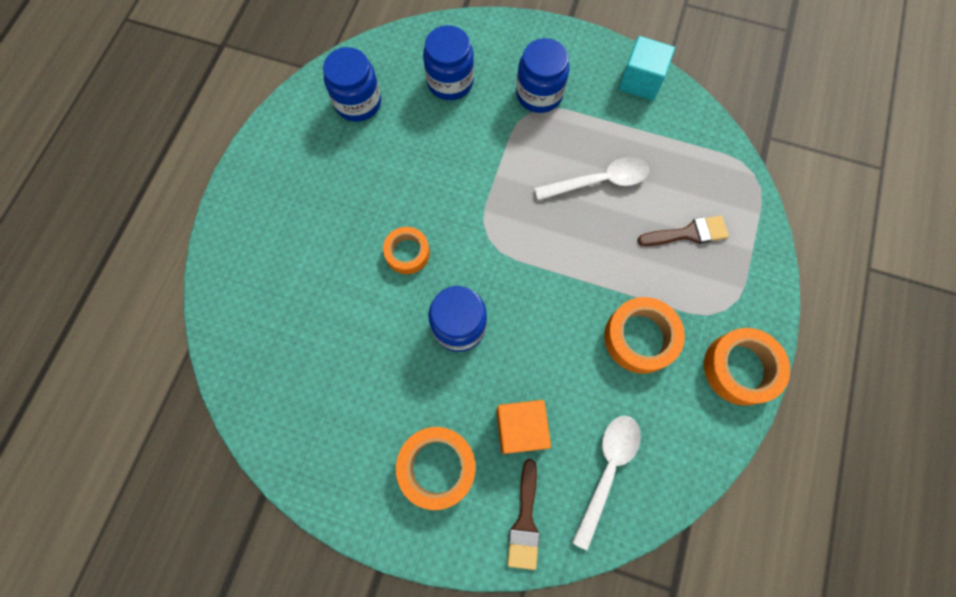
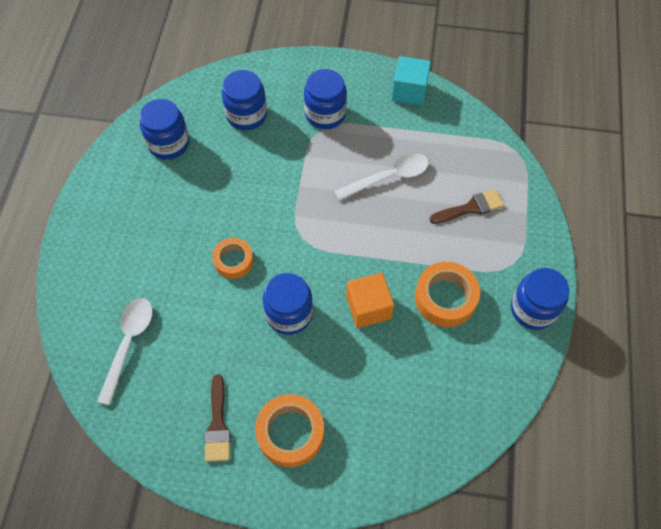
camera: 10 degrees left, 10 degrees down
(520, 428) = (357, 389): orange cube -> orange cube (368, 308)
(525, 521) = (374, 464): brown brush -> brown brush (218, 424)
(607, 470) = (437, 409): white spoon -> white spoon (129, 343)
(740, 368) = (533, 309): orange tape -> blue jar

